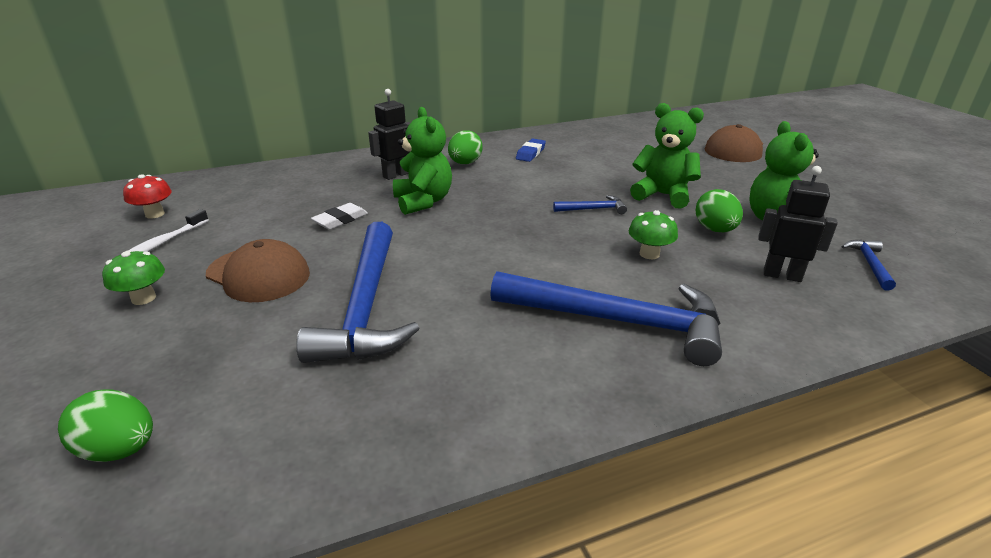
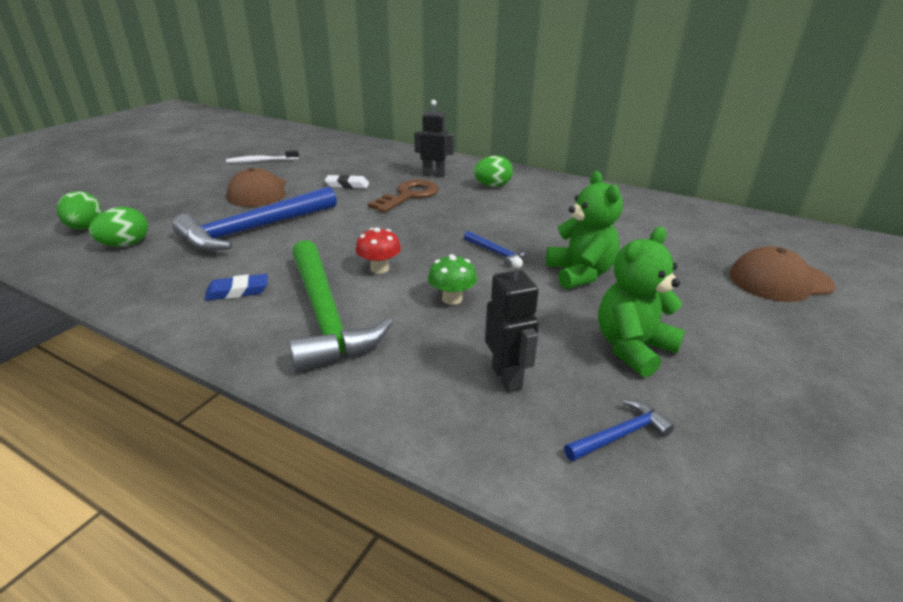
camera: 50 degrees right, 0 degrees up
(143, 298) = (207, 180): green mushroom -> none
(155, 214) = (291, 147): red mushroom -> red mushroom (379, 268)
(423, 202) = (408, 196): green teddy bear -> brown key
(530, 153) = (557, 199): blue eraser -> blue eraser (237, 291)
(617, 321) = (325, 316): blue hammer -> green hammer
(715, 230) = (550, 318): green egg -> green egg (126, 244)

